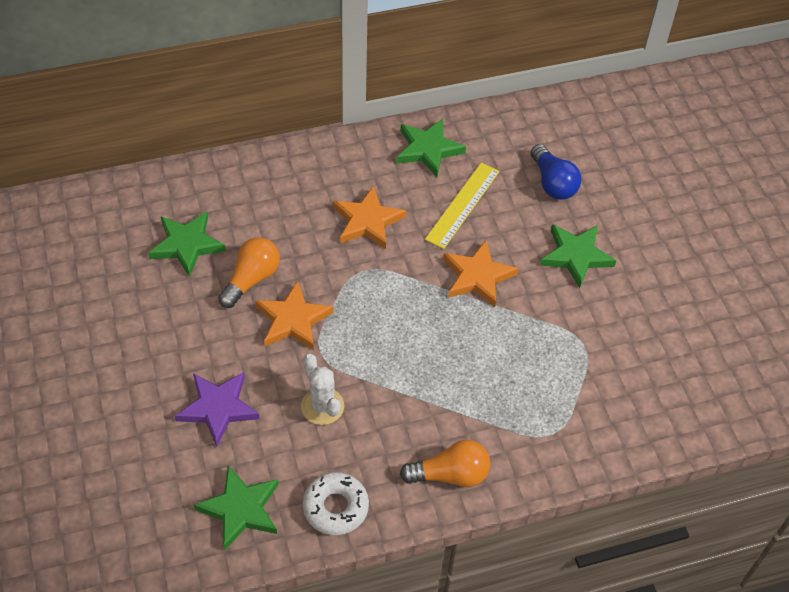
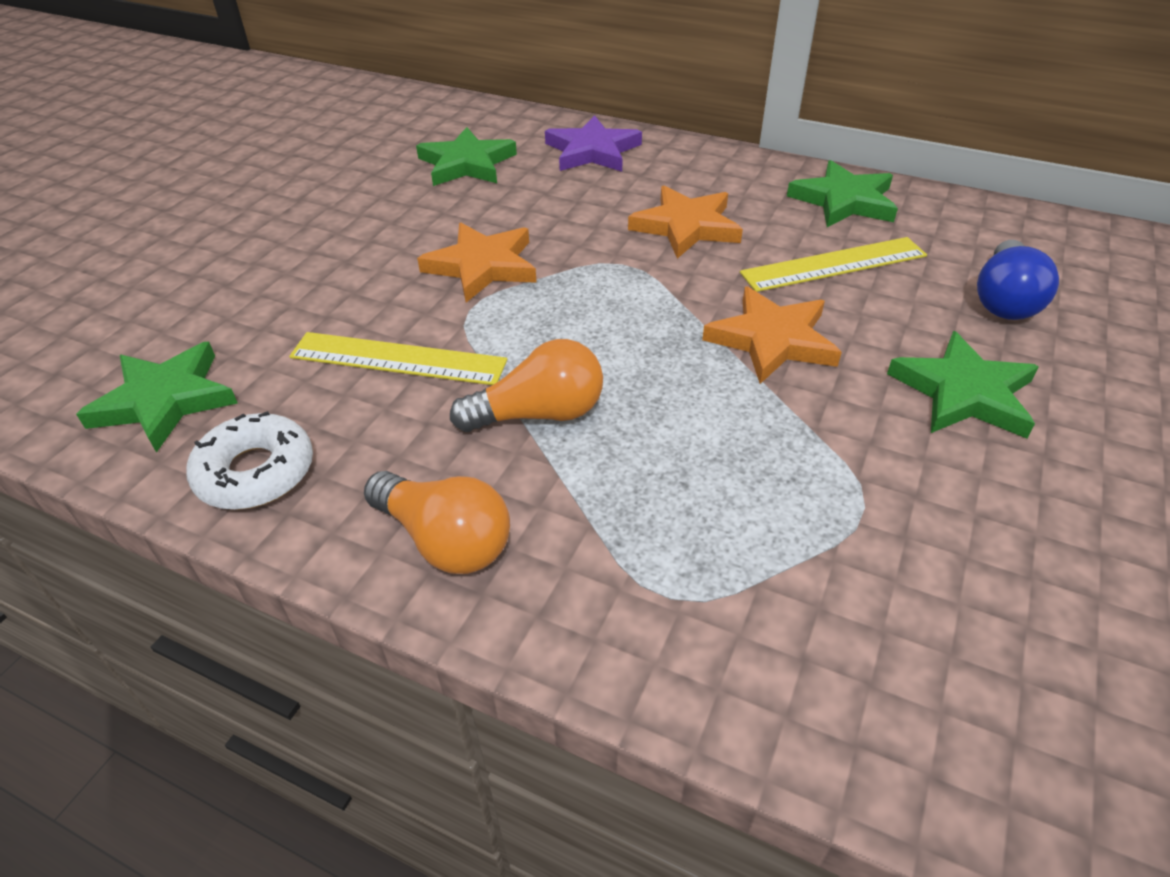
camera: 45 degrees right, 10 degrees down
(218, 408) = (294, 297): purple star -> purple star (592, 151)
(251, 279) = (489, 214): orange light bulb -> orange light bulb (539, 414)
(322, 406) = (398, 359): white cactus -> yellow ruler

